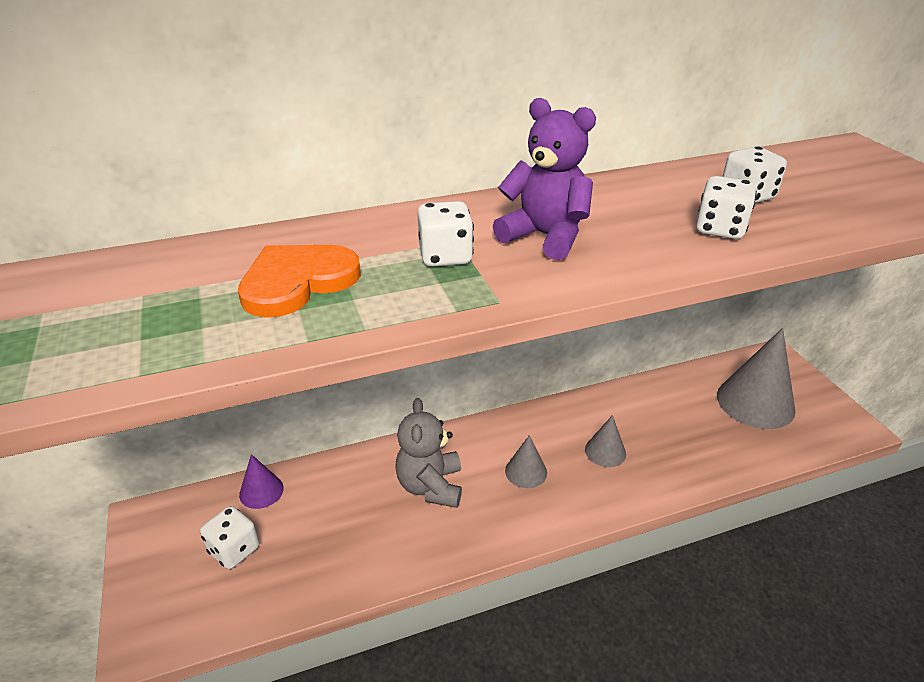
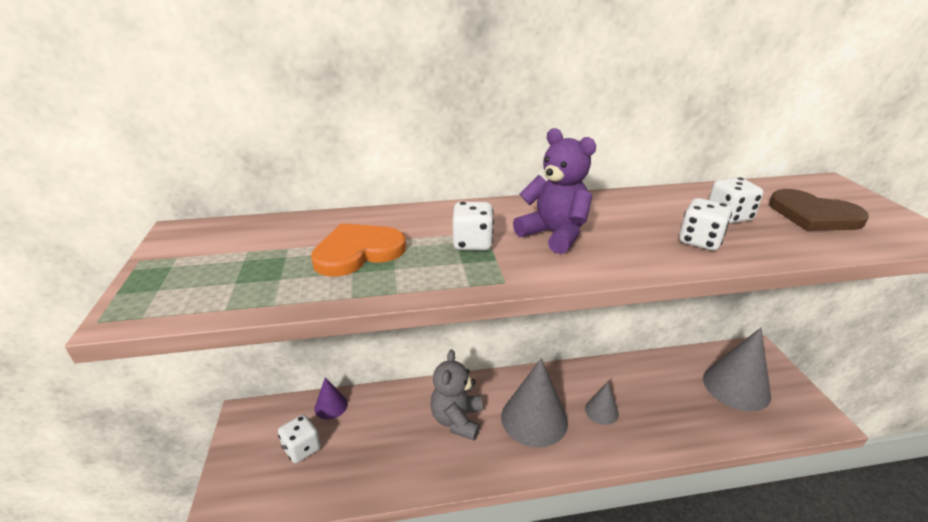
camera: 10 degrees right, 5 degrees down
(526, 471) = (534, 419): grey cone -> grey cone, size x1.98
(840, 187) = (813, 215): none -> brown heart

